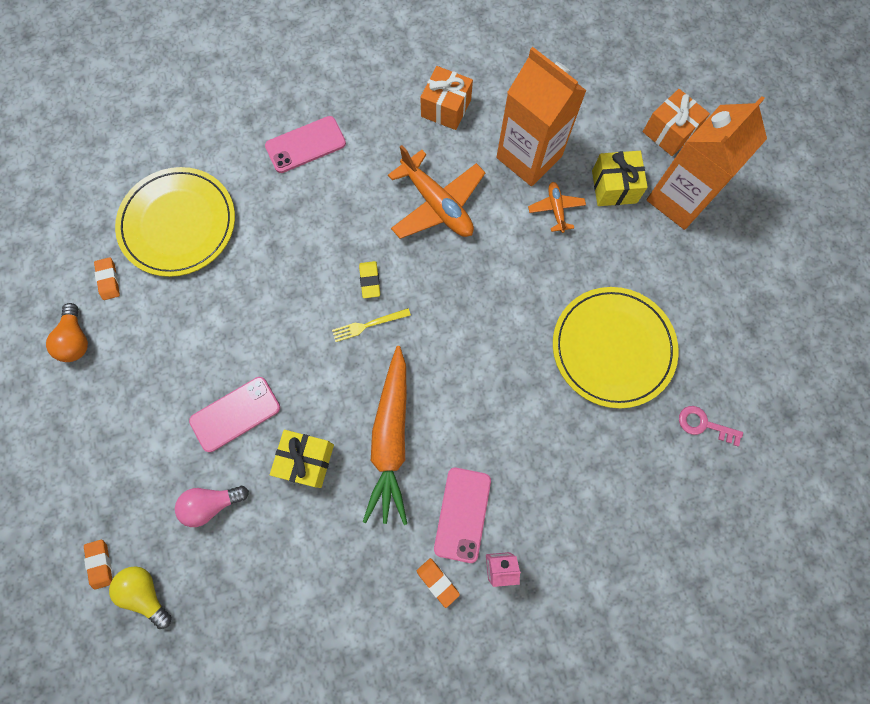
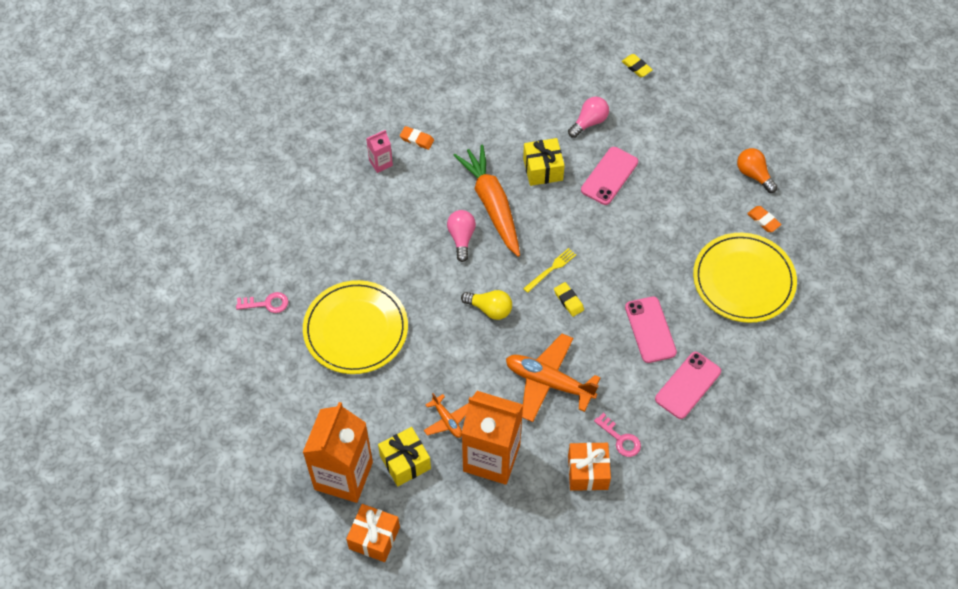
camera: 155 degrees right, 15 degrees down
(100, 564) = (636, 67): orange eraser -> yellow eraser
(146, 592) = (597, 65): yellow light bulb -> yellow light bulb (490, 309)
(399, 124) = (620, 439): none -> pink key
(447, 409) = (461, 238): none -> pink light bulb
(462, 514) = (419, 181): pink phone -> pink phone (650, 330)

